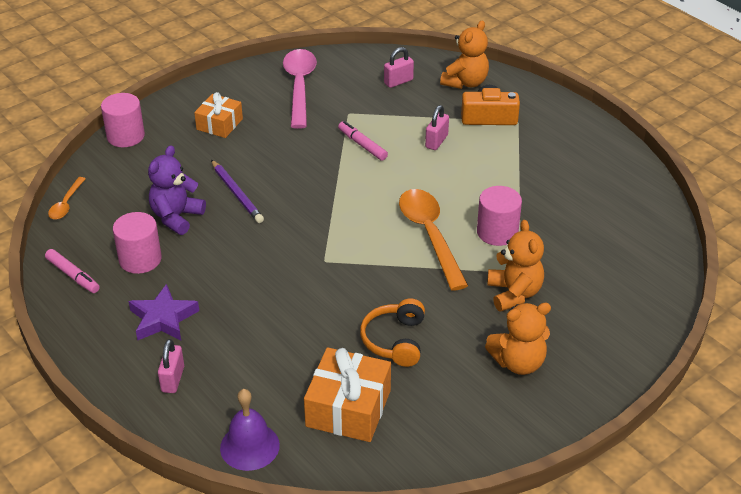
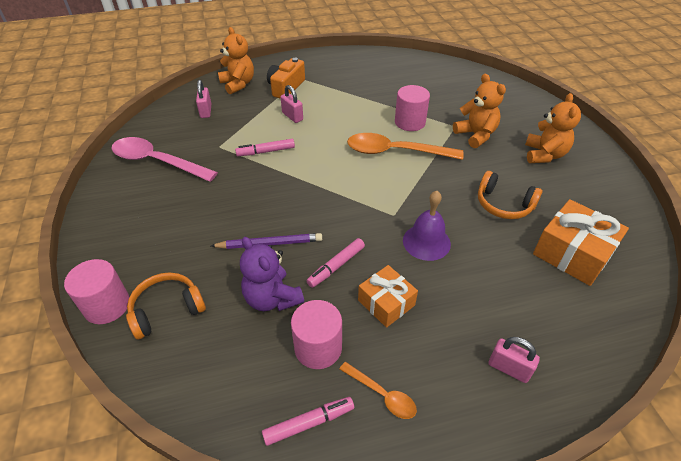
camera: 65 degrees left, 5 degrees up
(66, 204) = (177, 397): orange spoon -> orange spoon (382, 395)
(136, 167) = (167, 310): none -> orange headphones
(163, 318) = (418, 352): purple star -> none
(219, 124) = (159, 226): orange gift -> orange gift (386, 303)
(233, 242) = (336, 266): none -> pink marker
(249, 446) = (609, 332): purple bell -> purple bell (426, 242)
(514, 293) = (475, 135): orange teddy bear -> orange teddy bear turned 45 degrees clockwise

